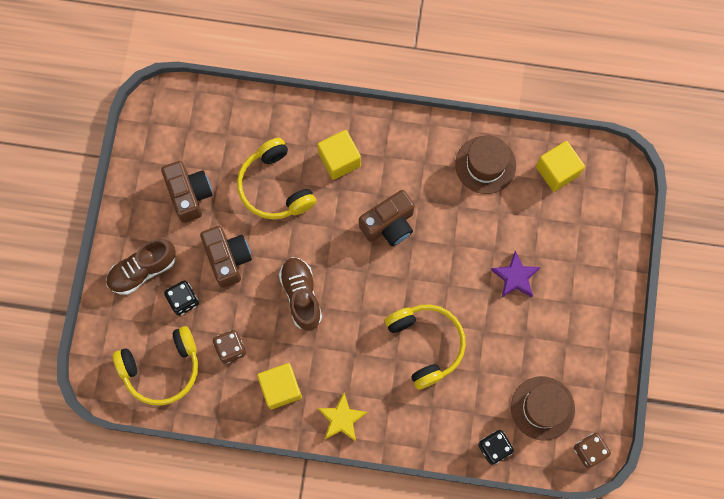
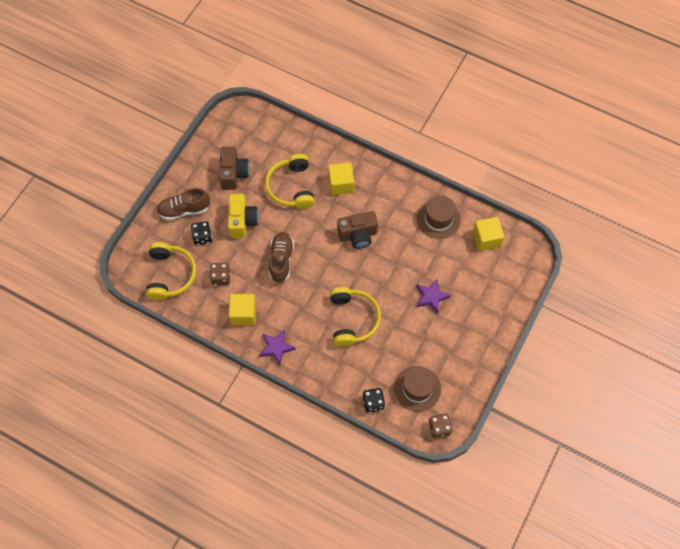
camera: 20 degrees right, 10 degrees down
(162, 369) = (171, 275): yellow headphones -> yellow headphones turned 90 degrees counterclockwise
(228, 258) = (242, 221): brown camera -> yellow camera
(342, 419) = (276, 347): yellow star -> purple star

